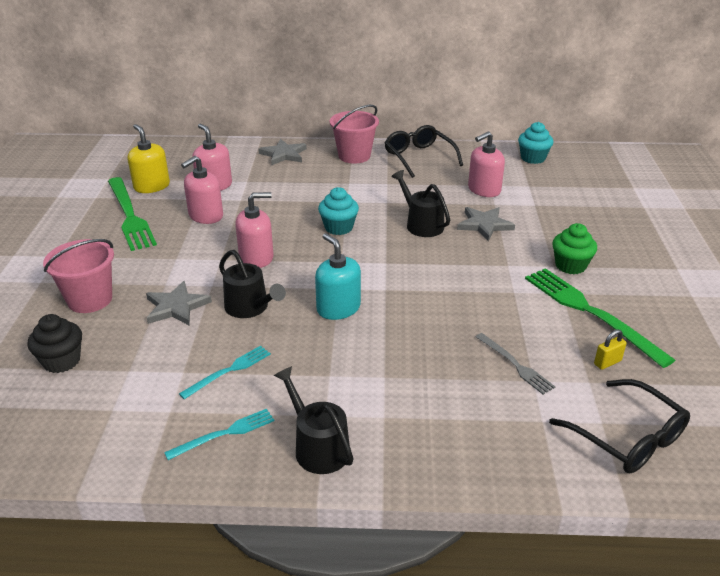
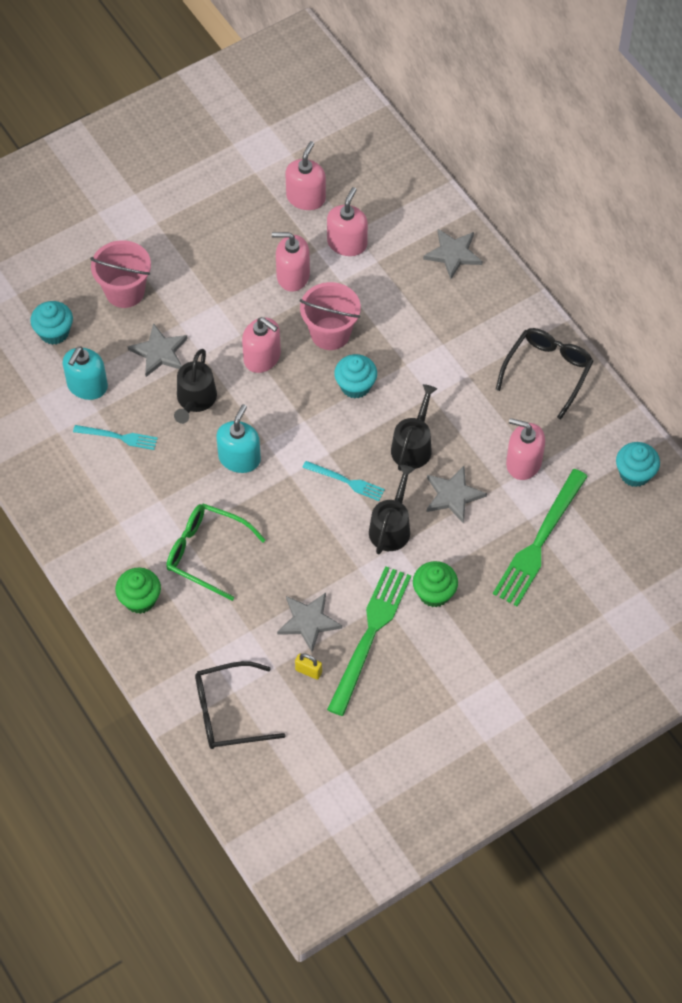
camera: 55 degrees right, 25 degrees up
(62, 361) = (54, 332): black cupcake -> turquoise cupcake
(129, 215) = (248, 221): green fork -> green fork (539, 541)
(147, 366) = (87, 386): none -> turquoise soap dispenser
(152, 186) = (306, 197): yellow soap dispenser -> pink soap dispenser
(224, 434) = (61, 477): turquoise fork -> turquoise fork (346, 481)
(318, 447) = (88, 536): black watering can -> black watering can (391, 527)
(354, 156) = (502, 314): pink bucket -> pink bucket (330, 333)
(420, 370) = (207, 553): none -> green glasses
(434, 443) = (140, 599): none -> green cupcake
(515, 365) = (259, 611): grey fork -> none
(550, 340) = (308, 622): none -> grey star
(627, 437) = (229, 712): black glasses -> black glasses turned 60 degrees clockwise

